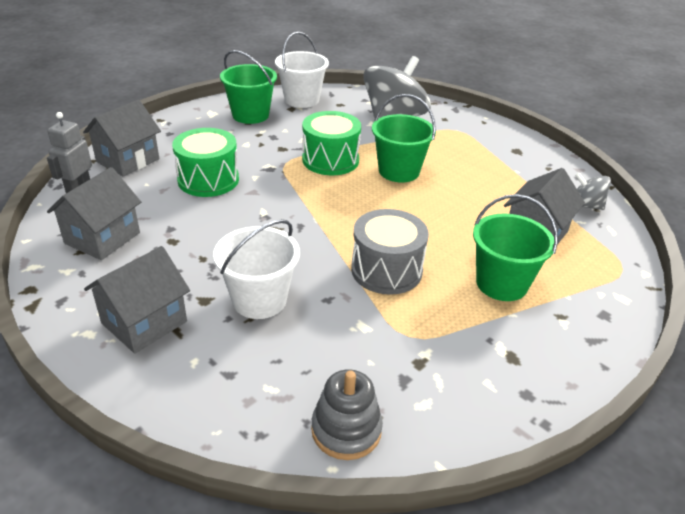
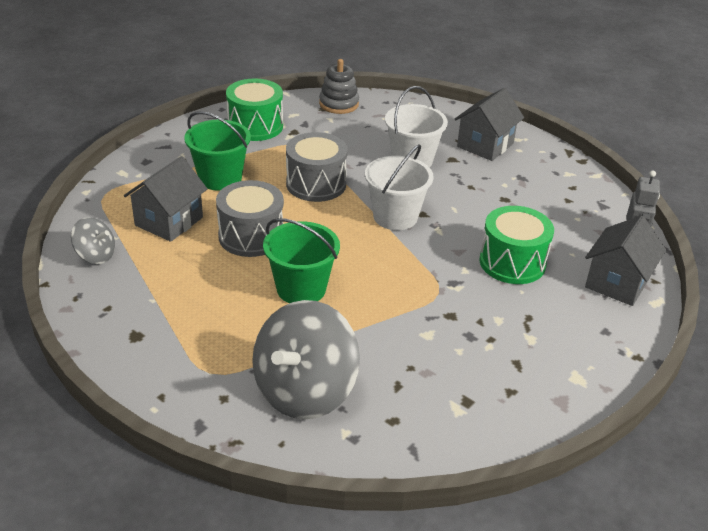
camera: 175 degrees right, 0 degrees up
(102, 238) = (564, 198): grey house -> none
(250, 115) = (520, 378): green bucket -> none
(301, 100) = (458, 426): white bucket -> white bucket (395, 217)
(330, 160) = (385, 300): green drum -> green drum (255, 126)
(449, 215) = (251, 236): none -> grey drum

